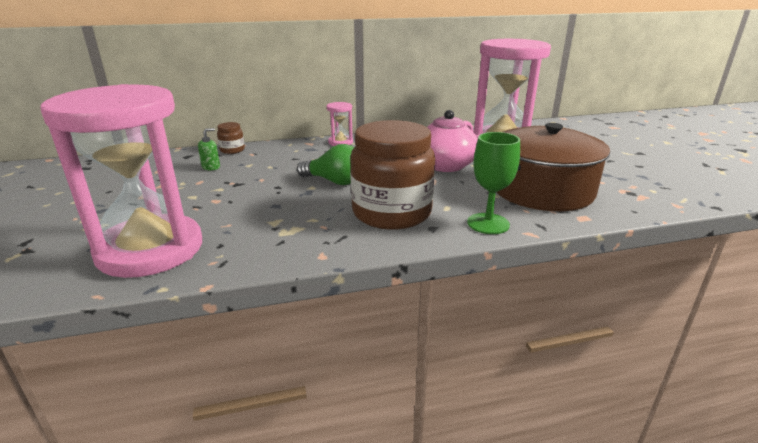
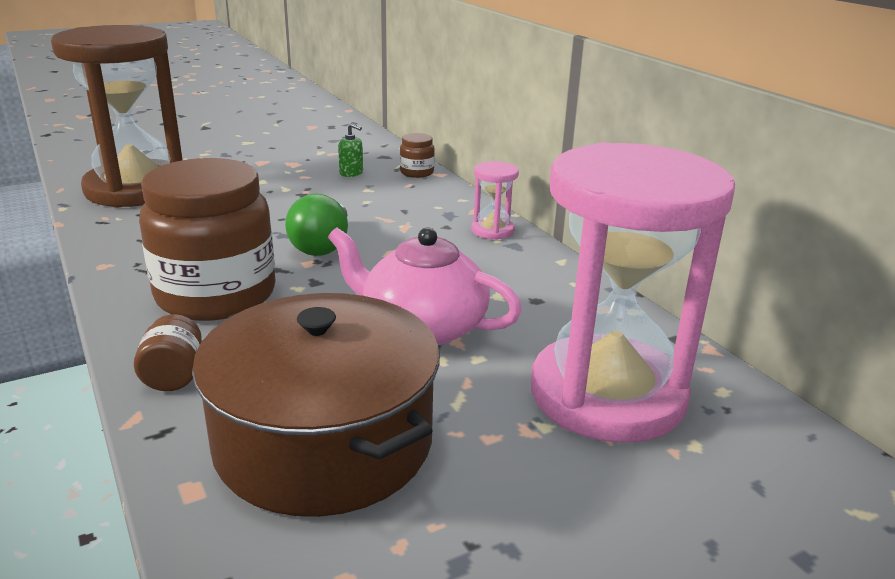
camera: 75 degrees right, 0 degrees up
(150, 250) = (136, 189): pink hourglass -> brown hourglass
(488, 223) = (174, 376): green goblet -> brown jar

